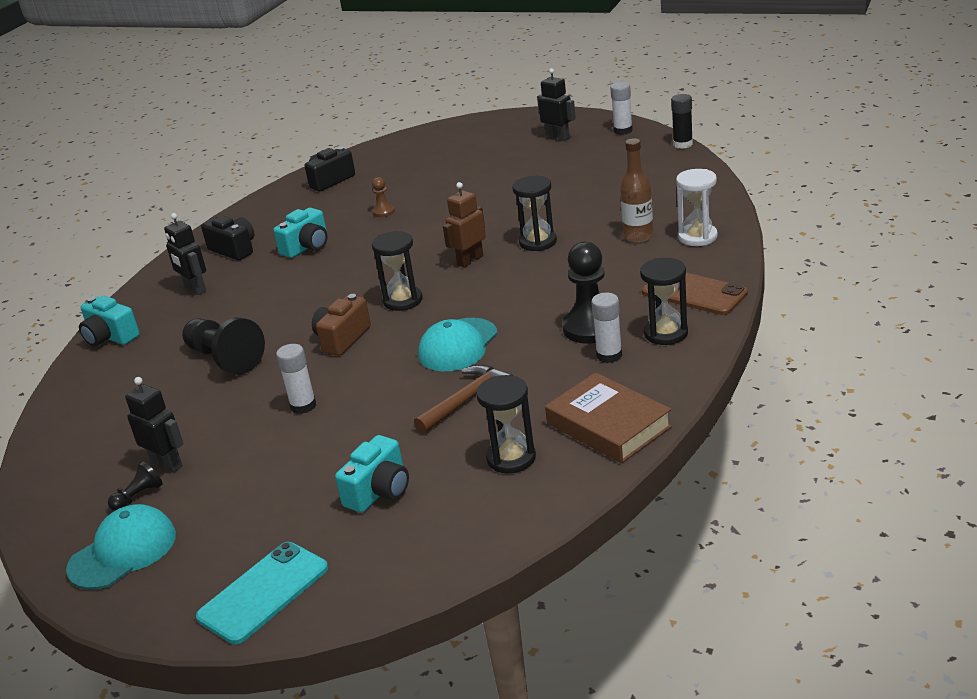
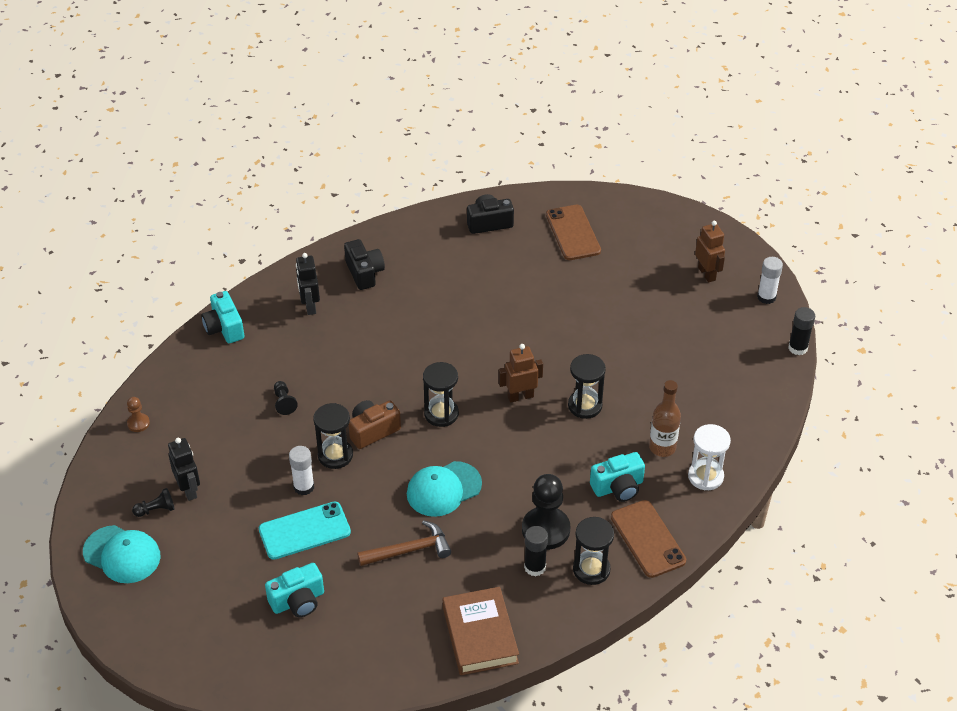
camera: 25 degrees right, 15 degrees up
(123, 551) = (122, 554): turquoise cap -> turquoise cap turned 45 degrees clockwise
(225, 359) = (284, 402): black pawn -> black pawn, size x0.49
(264, 592) = (180, 643): turquoise phone -> turquoise phone (304, 531)
(307, 247) = (417, 303): turquoise camera -> turquoise camera (618, 487)
(383, 212) = (501, 292): brown pawn -> brown pawn (138, 423)
(414, 159) = (573, 233): none -> brown phone
(511, 458) = (397, 624): black hourglass -> black hourglass (335, 455)
(558, 137) = (707, 274): black robot -> brown robot
(609, 355) = (535, 567): white glue stick -> black glue stick

